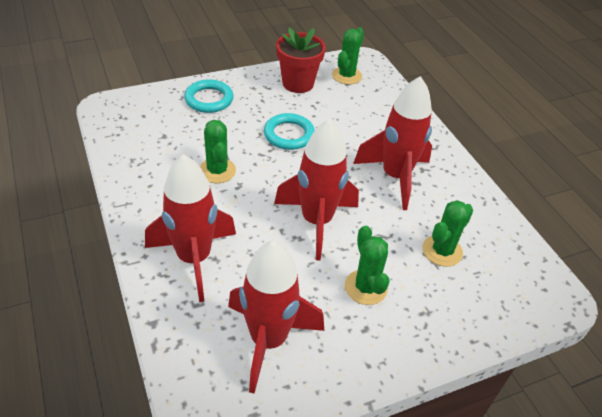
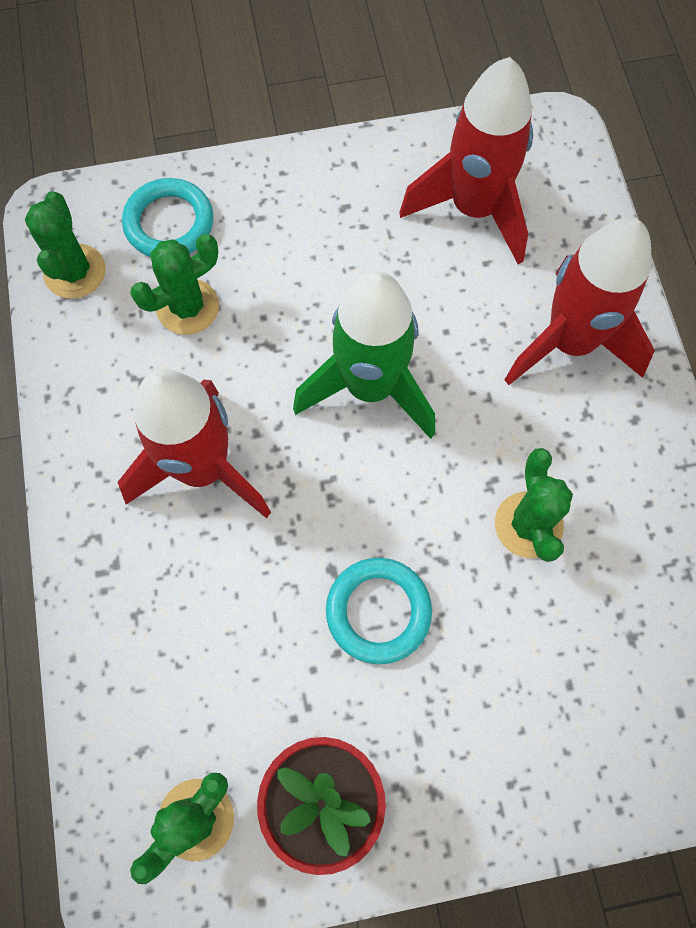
camera: 165 degrees left, 25 degrees up
(209, 99) = (539, 755): turquoise ring -> turquoise ring (169, 223)
(316, 221) = (370, 387): red rocket -> green rocket
(365, 287) = (325, 264): green cactus -> green cactus (75, 272)

